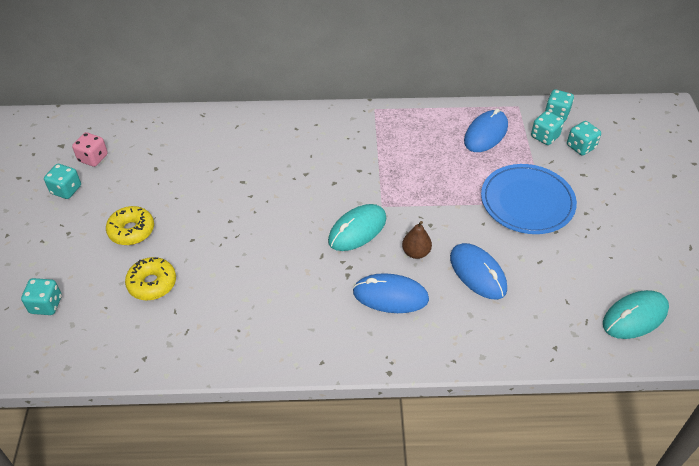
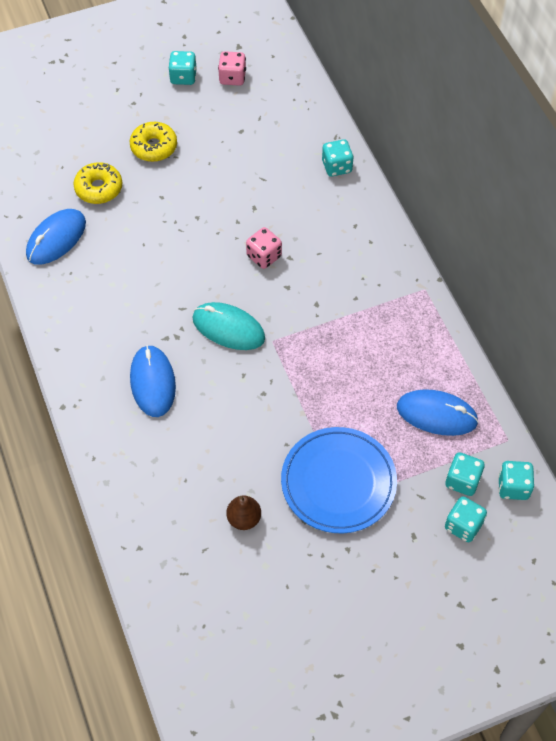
camera: 70 degrees right, 10 degrees up
(46, 305) = (50, 125): turquoise dice -> turquoise dice (337, 167)
(296, 188) = (264, 256): none -> pink dice
(416, 252) = (218, 390): brown pear -> brown pear (244, 519)
(477, 273) = (211, 454): blue mouse -> blue mouse (56, 239)
(635, 317) = (207, 622): turquoise mouse -> none

